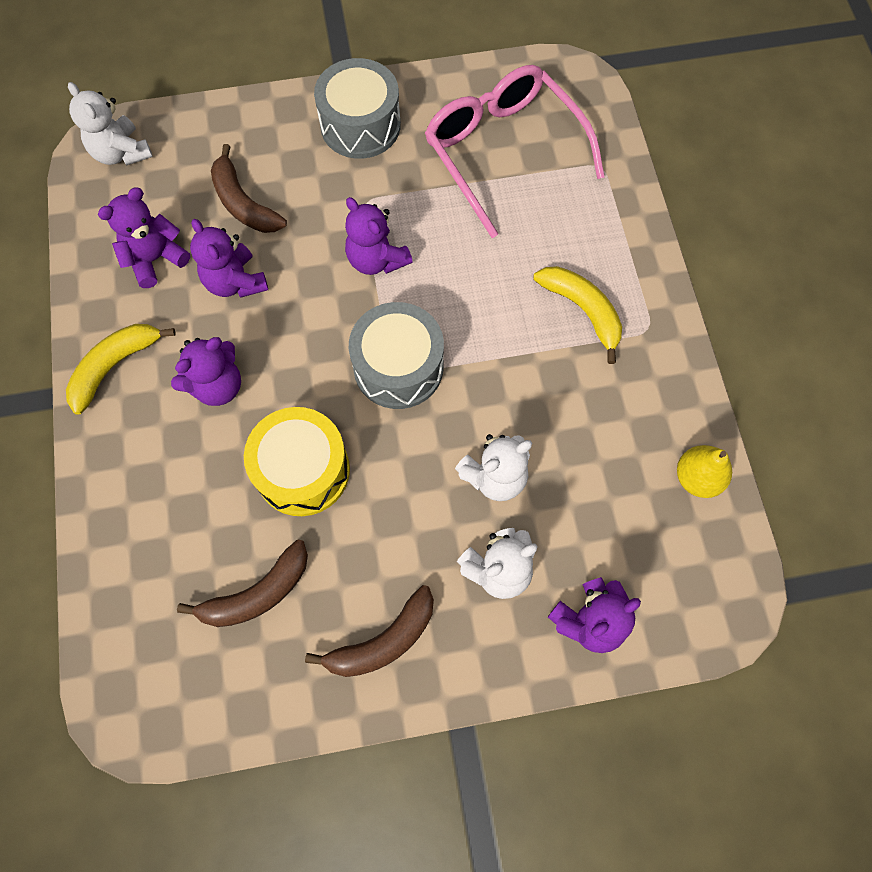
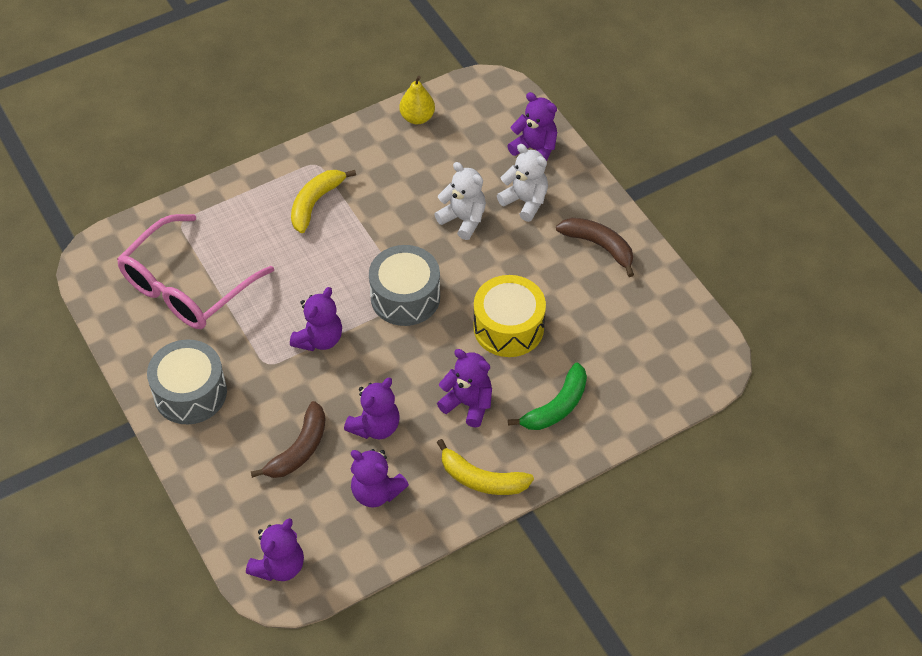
camera: 110 degrees left, 15 degrees down
(121, 153) = (279, 566): white teddy bear -> purple teddy bear
(164, 484) = (557, 407): none -> green banana
(257, 594) = (604, 322): brown banana -> none

